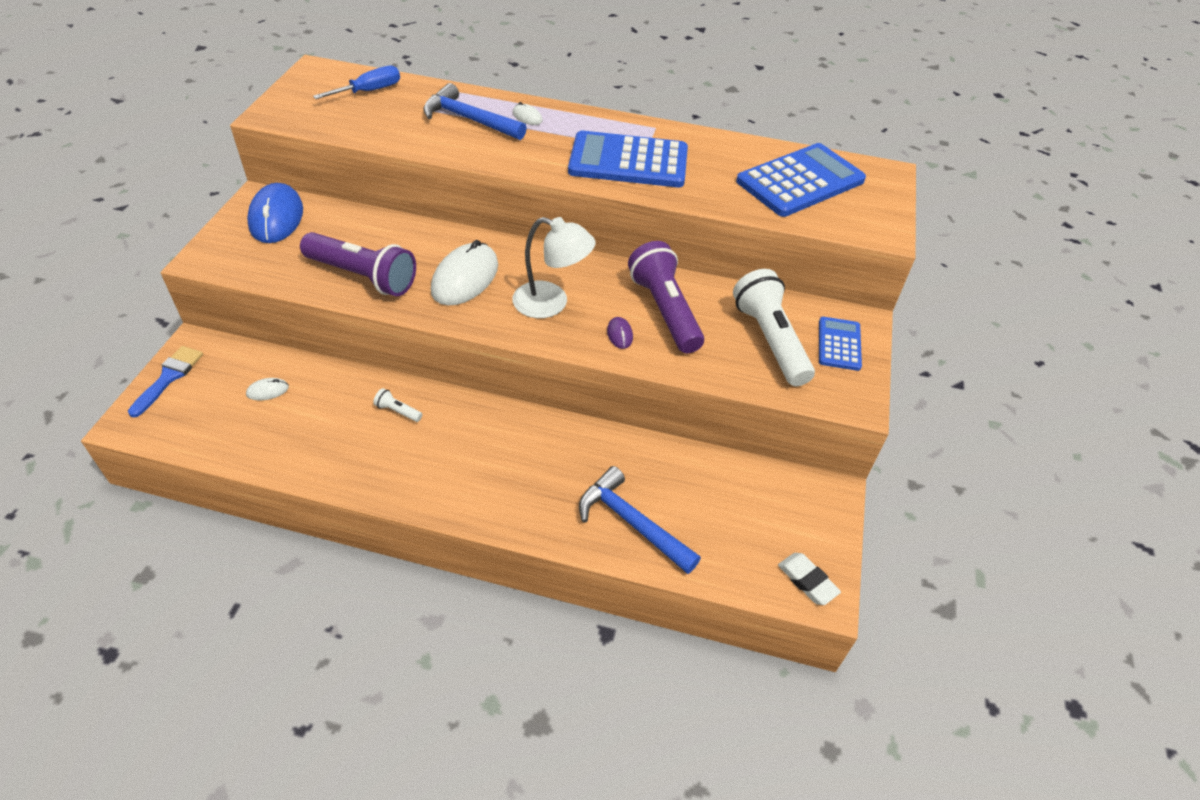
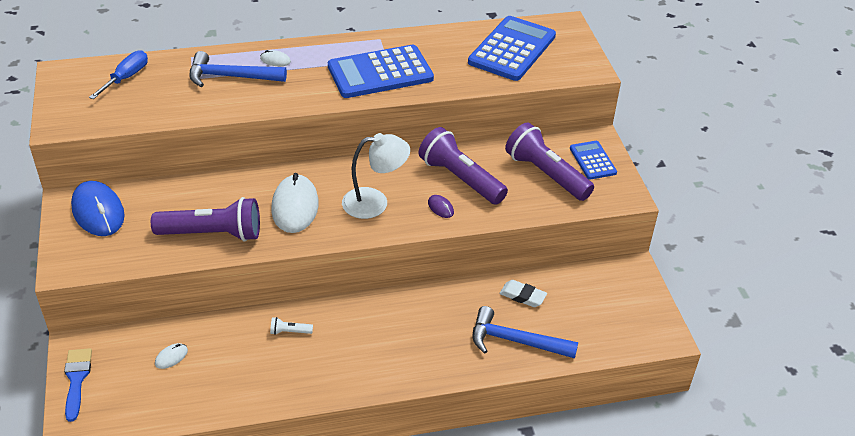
camera: 25 degrees left, 5 degrees down
(770, 340) = (546, 174): white flashlight -> purple flashlight
(807, 581) = (651, 331): white eraser -> white eraser (522, 296)

